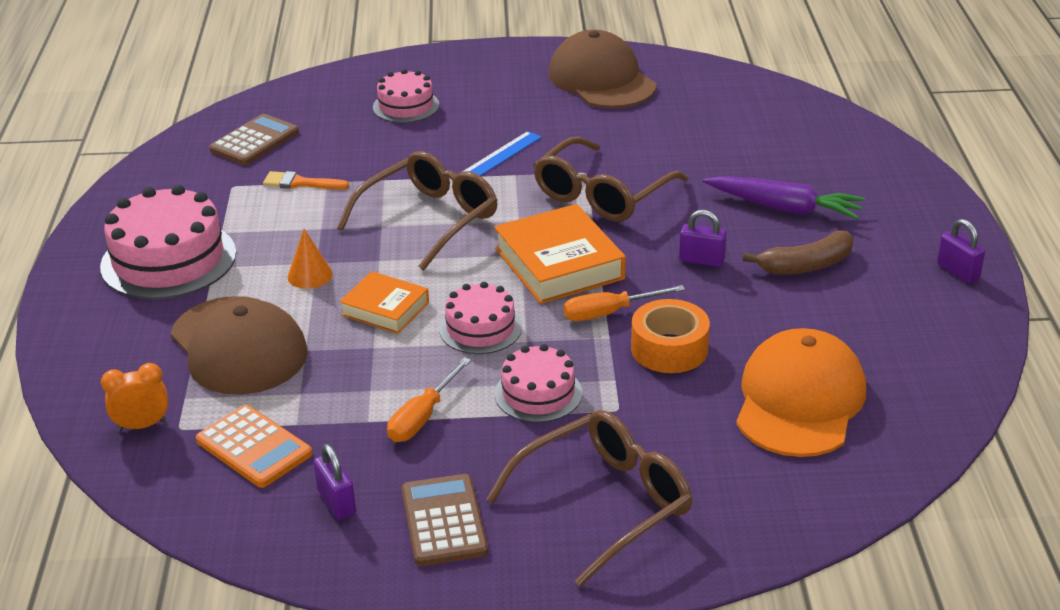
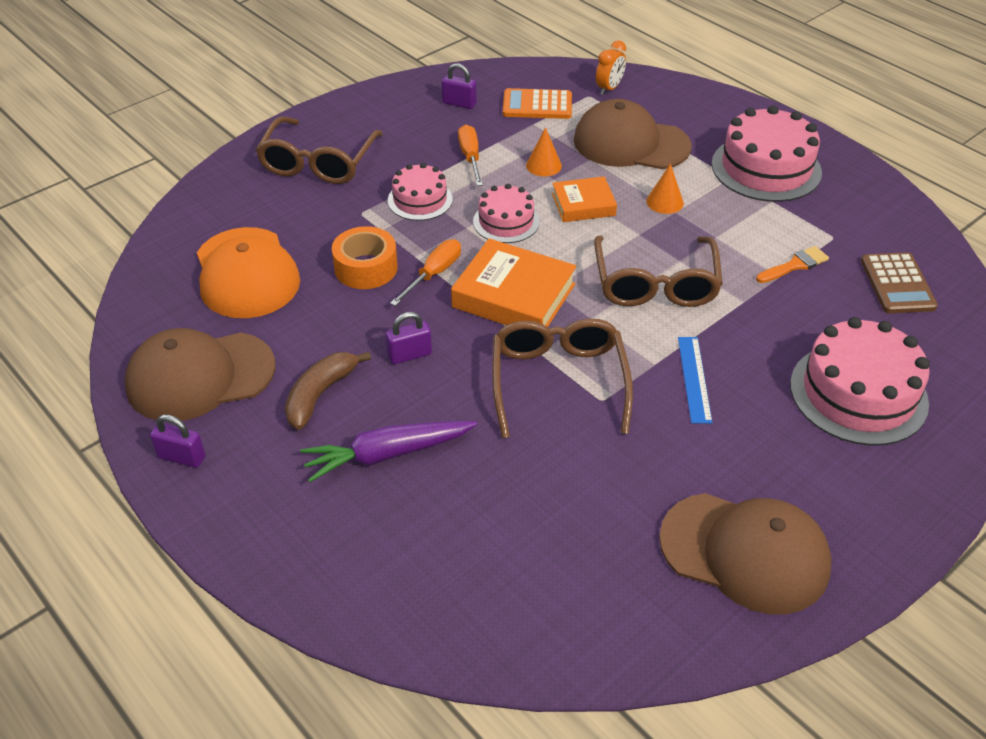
camera: 140 degrees right, 10 degrees up
(361, 367) = (543, 165): none -> orange cone
(406, 106) = (858, 393): pink cake -> pink cake, size x1.73
(444, 521) = (395, 119): brown calculator -> none
(908, 324) = (200, 376): none -> brown cap

